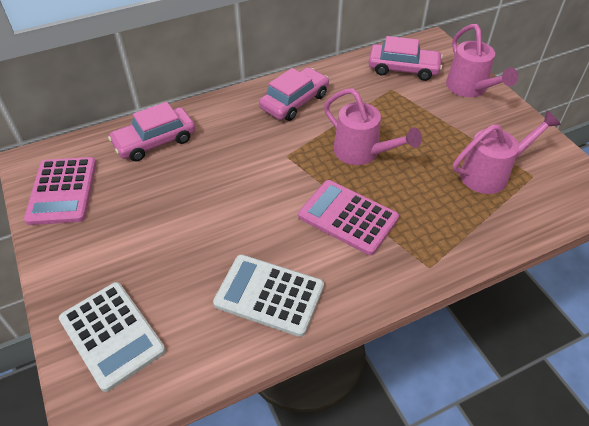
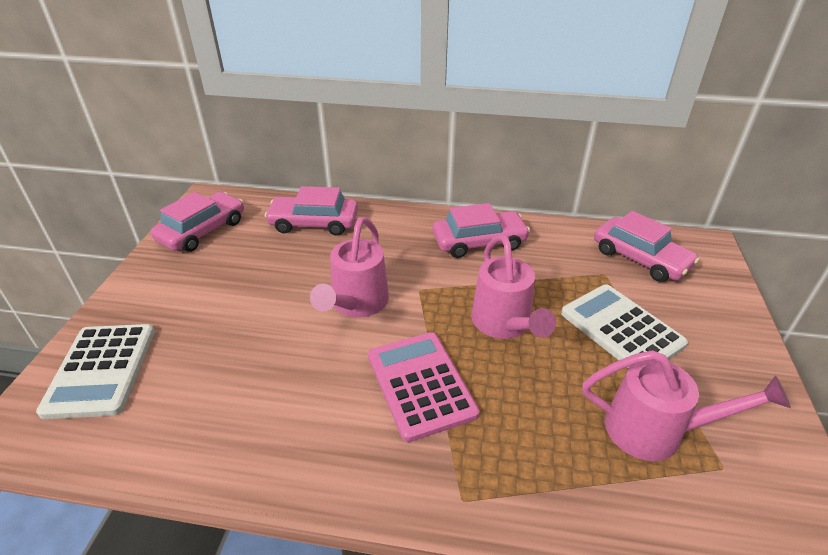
camera: 35 degrees right, 10 degrees down
(62, 191) = (202, 231): pink calculator -> pink car
(269, 295) = (260, 418): white calculator -> white calculator (621, 329)
(470, 88) = (715, 315): pink watering can -> pink watering can (356, 304)

